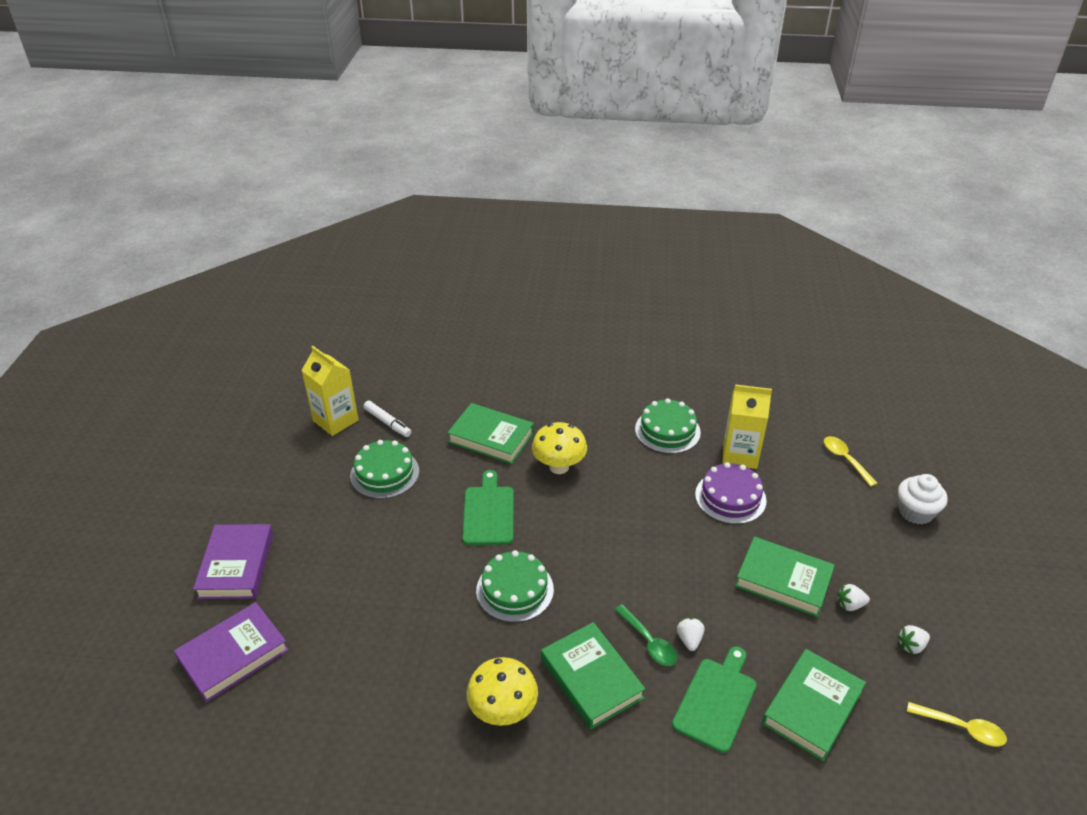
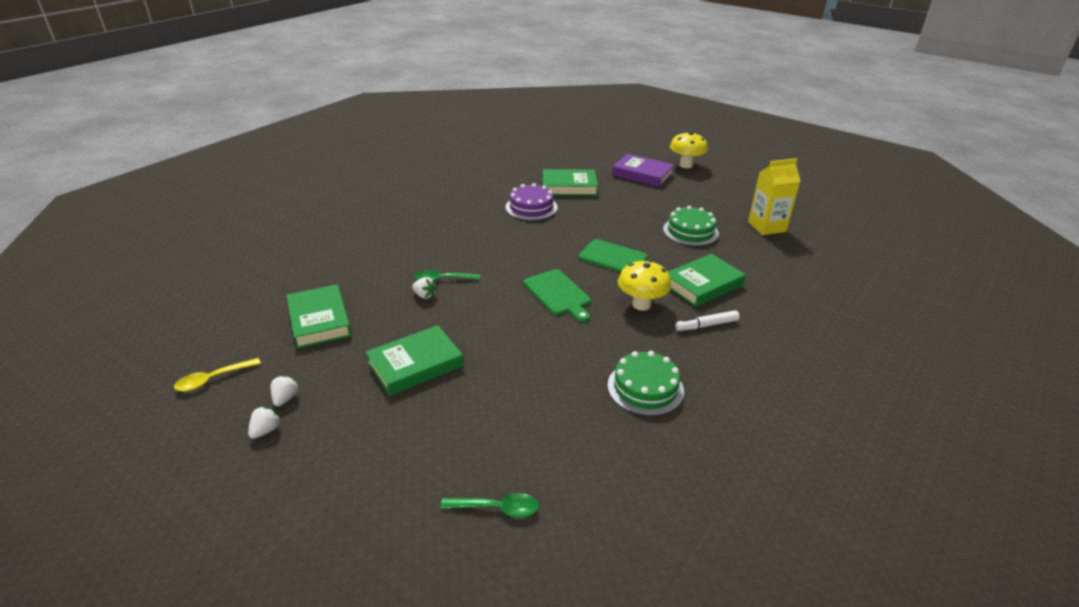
camera: 120 degrees right, 5 degrees down
(233, 655) = (578, 165): purple book -> none
(387, 422) = (751, 245): white marker -> white marker (706, 325)
(503, 711) = (460, 219): yellow mushroom -> yellow mushroom (685, 165)
(515, 590) = (537, 247): green cake -> none
(591, 678) = (444, 250): green book -> green book (569, 187)
(716, 701) = (374, 286): green cutting board -> green cutting board (558, 294)
(730, 497) = (525, 383): purple cake -> purple cake (531, 207)
(740, 455) = (572, 421): yellow carton -> none
(845, 459) = (497, 508): yellow spoon -> green spoon
(850, 605) = (354, 388): white strawberry -> white strawberry (266, 430)
(915, 512) = (378, 515): white cupcake -> none

